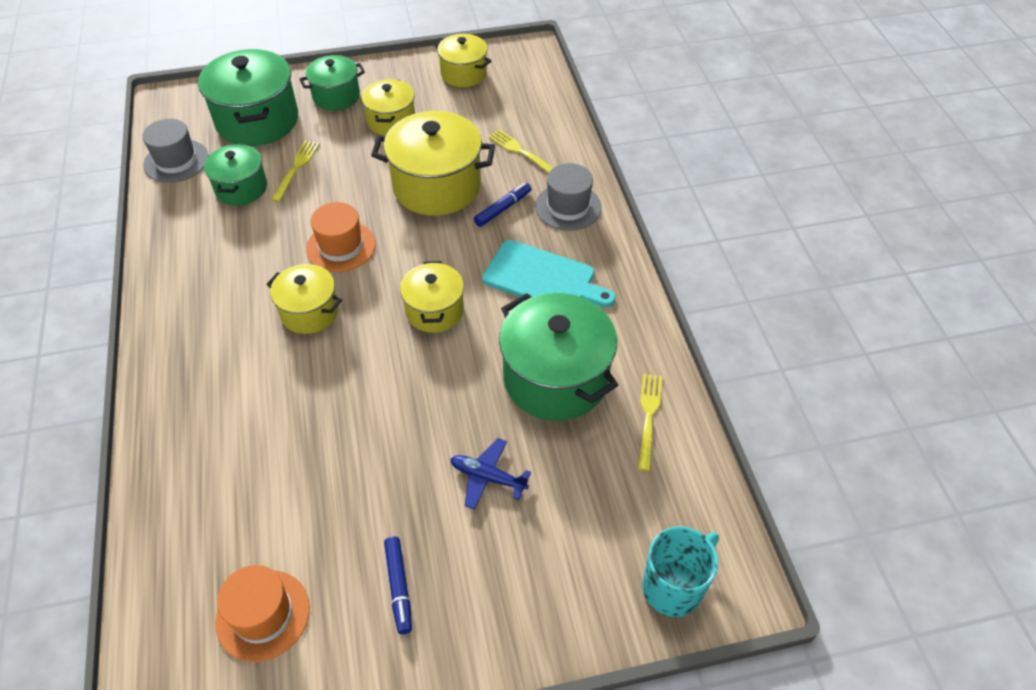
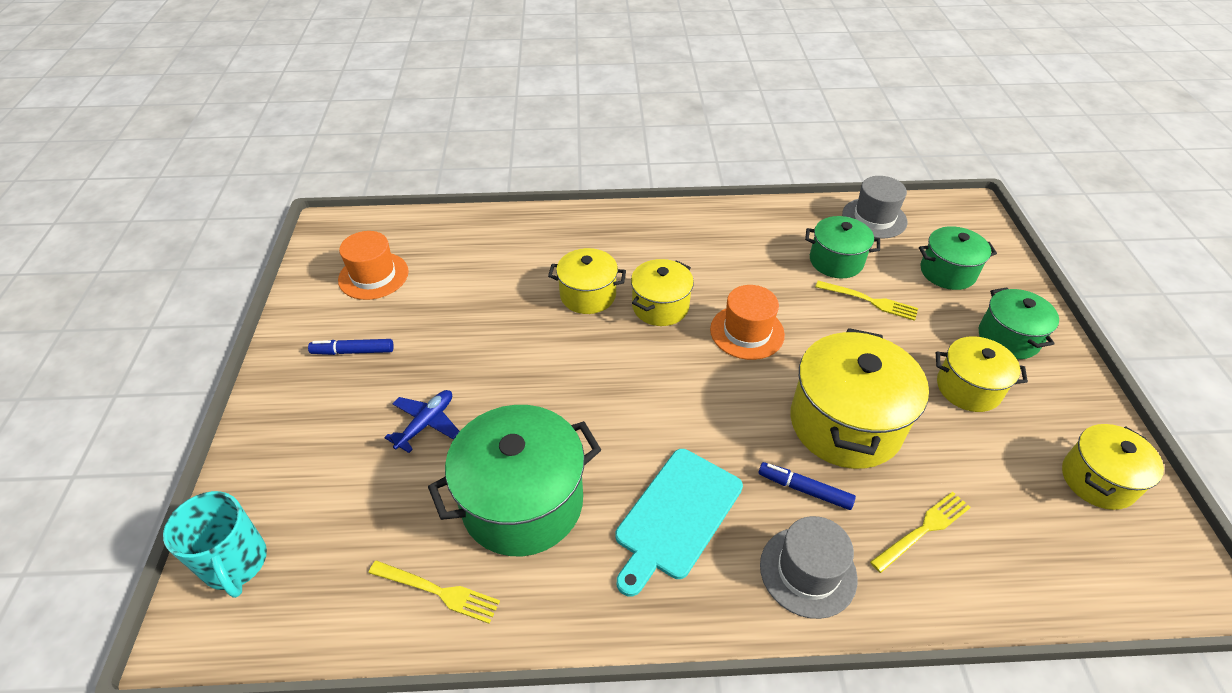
camera: 100 degrees right, 5 degrees down
(257, 121) = (947, 272): green pot -> green pot, size x0.59
(434, 311) = (643, 402): yellow pot -> yellow pot (588, 295)
(503, 209) = (804, 490): blue marker -> blue marker turned 150 degrees clockwise

